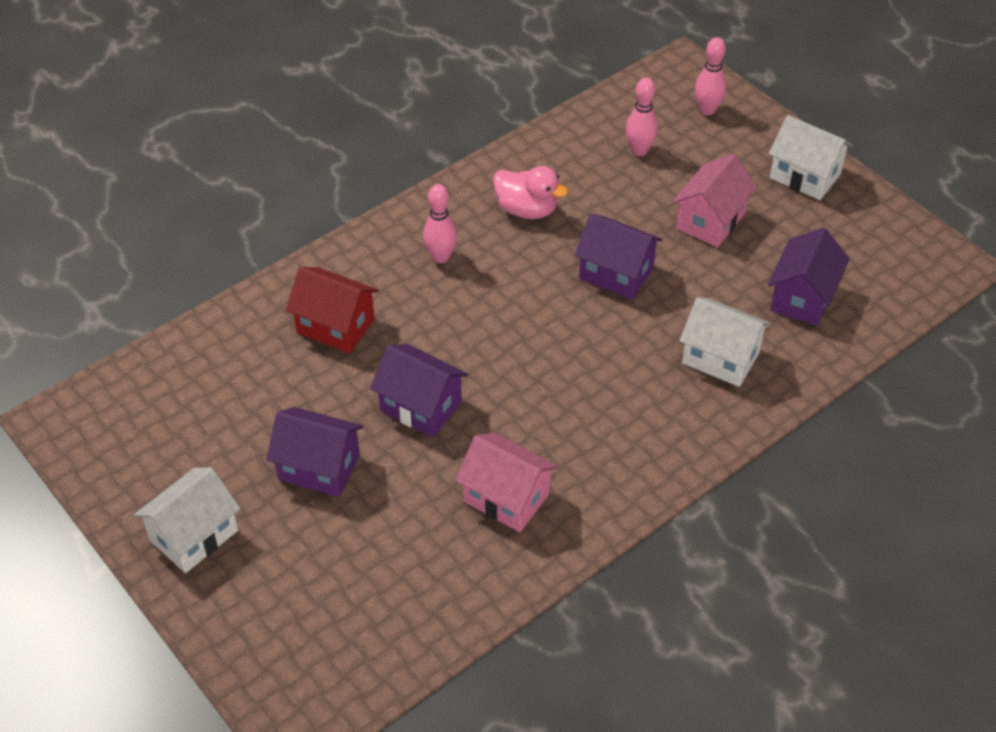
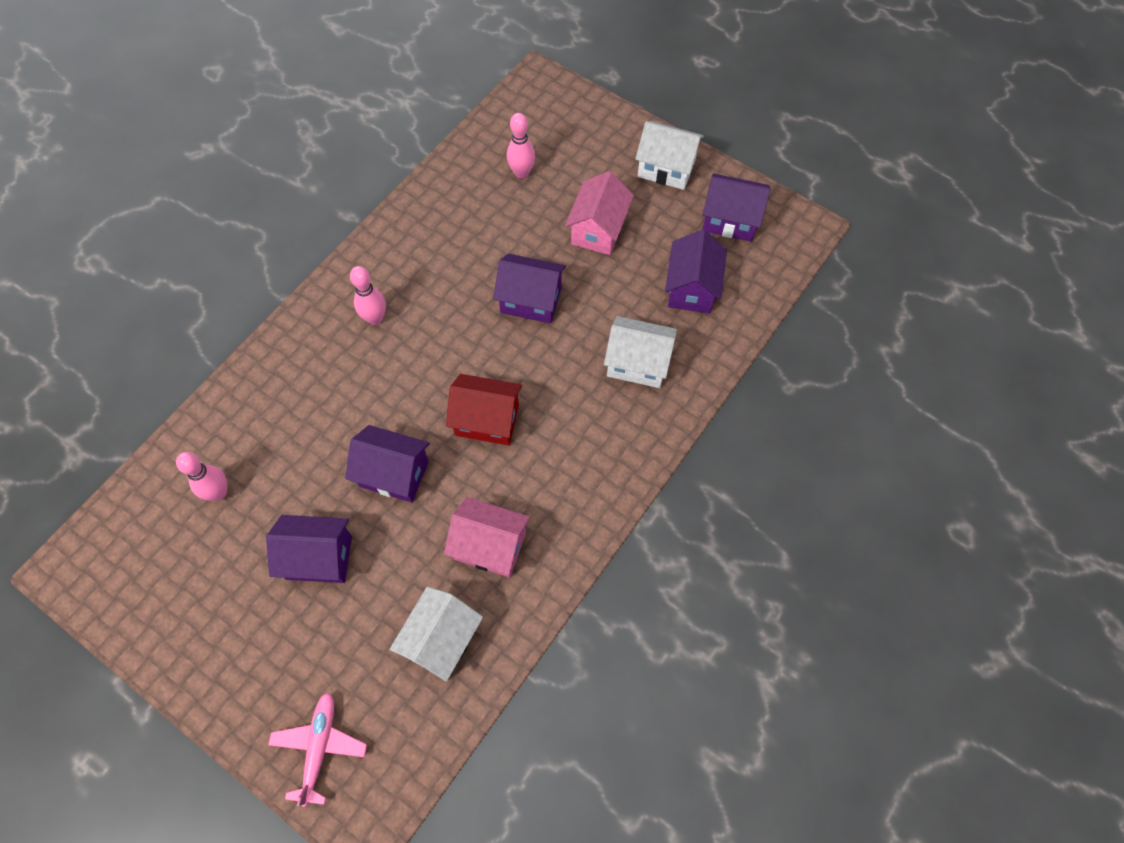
camera: 15 degrees left, 15 degrees up
(194, 536) = (224, 656): white house -> white house (441, 640)
(270, 645) = (319, 747): none -> pink plane
(335, 326) = (298, 410): red house -> red house (487, 420)
(527, 209) = (439, 253): pink duck -> none
(707, 110) = (570, 120): pink bowling pin -> pink bowling pin (219, 492)
(866, 240) = (730, 220): none -> purple house

